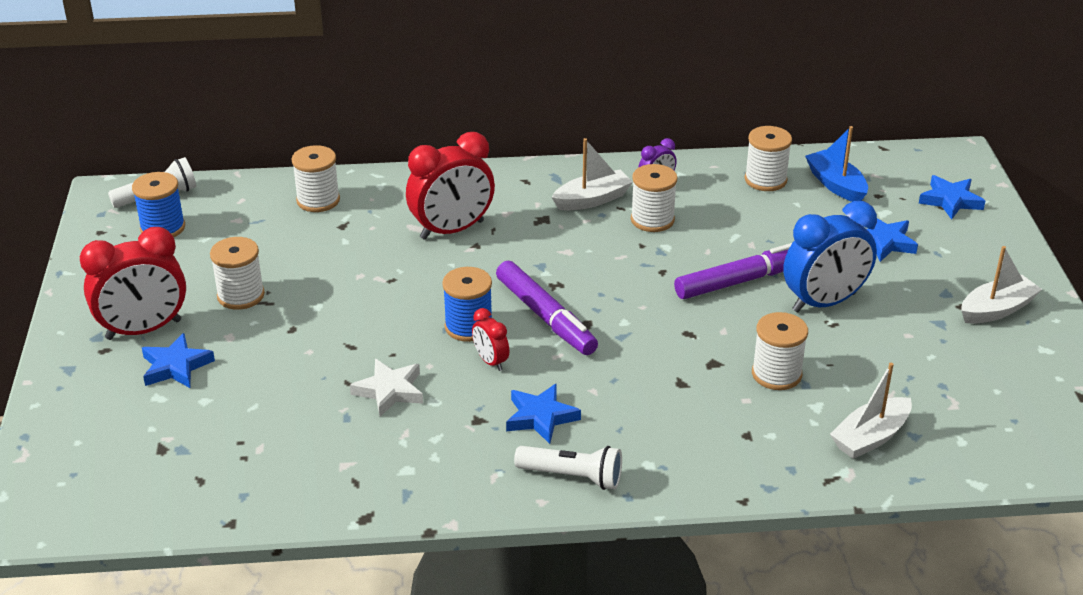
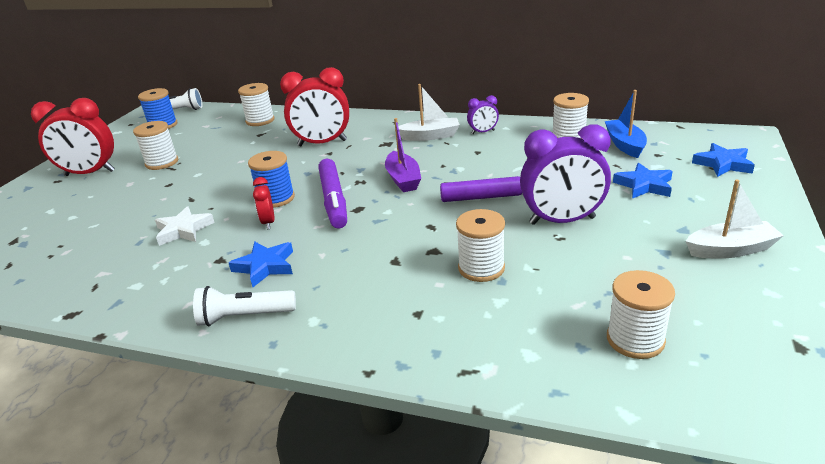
camera: 25 degrees right, 5 degrees down
(176, 366) = (81, 195): blue star -> none
(572, 476) = (244, 317): white flashlight -> white flashlight turned 135 degrees clockwise
(608, 273) = (403, 179): none -> purple boat
(652, 220) = (463, 151): white spool -> white spool (635, 339)
(824, 302) = (562, 221): blue clock -> purple clock
(870, 437) = (534, 339): white boat -> none

